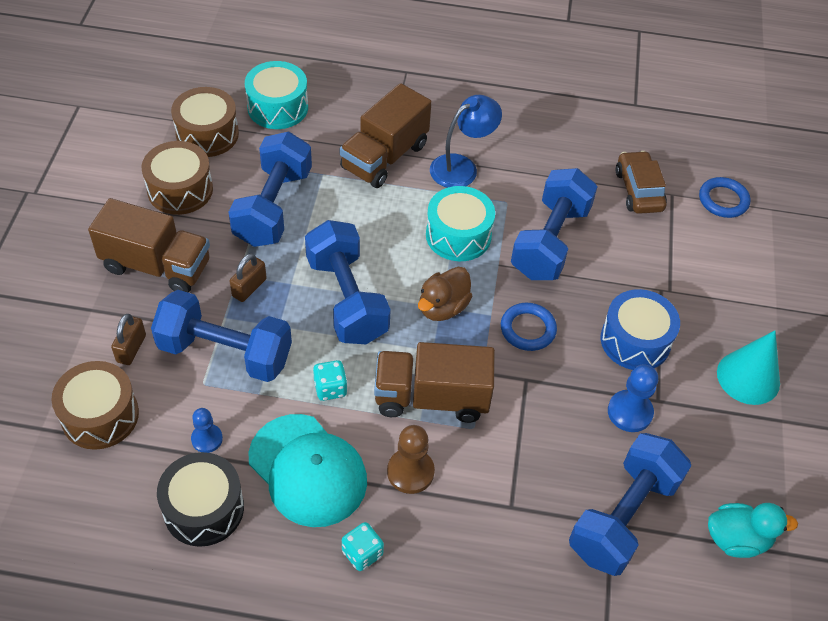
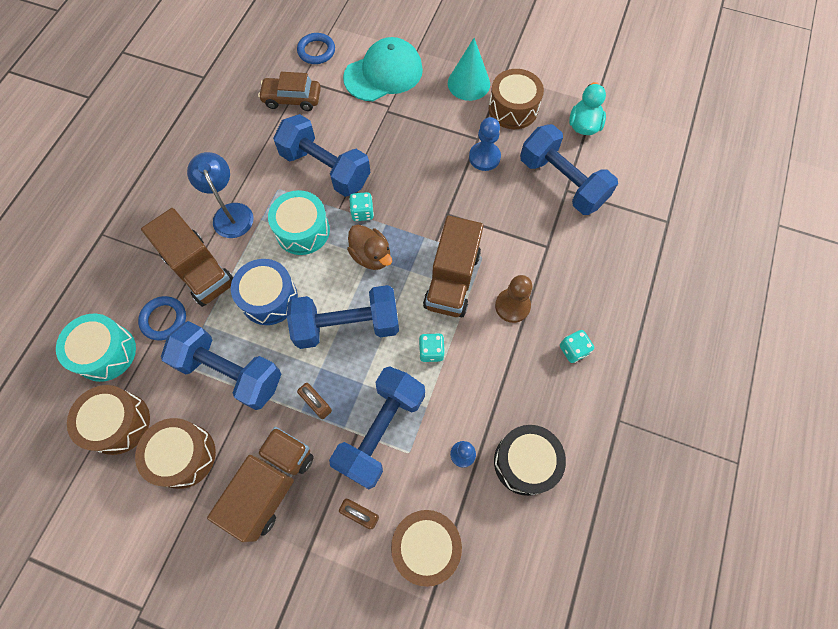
camera: 75 degrees left, 15 degrees up
(307, 470) = (501, 378): turquoise cap -> turquoise cap (383, 73)
(500, 289) = (362, 213): none -> turquoise dice
(528, 329) = (403, 202): blue ring -> blue ring (164, 319)
(635, 341) = (427, 138): blue drum -> blue drum (269, 298)
(727, 439) = (513, 109): none -> brown drum

